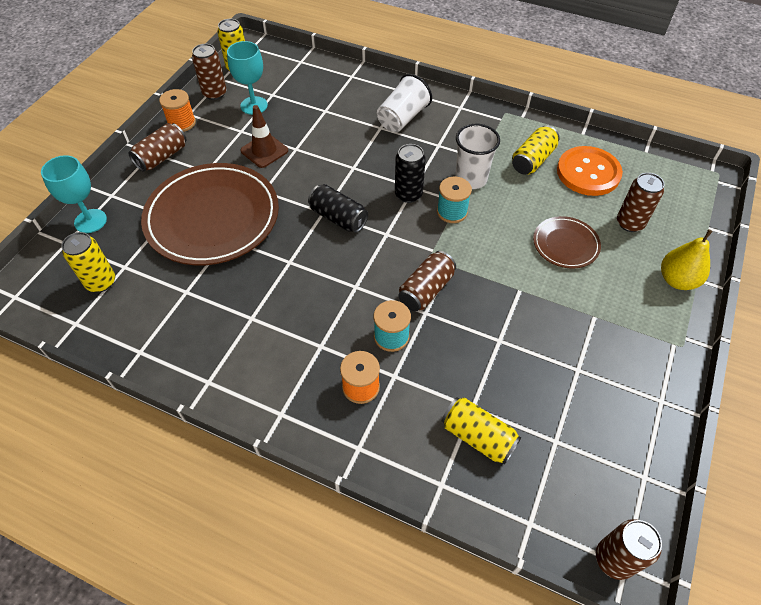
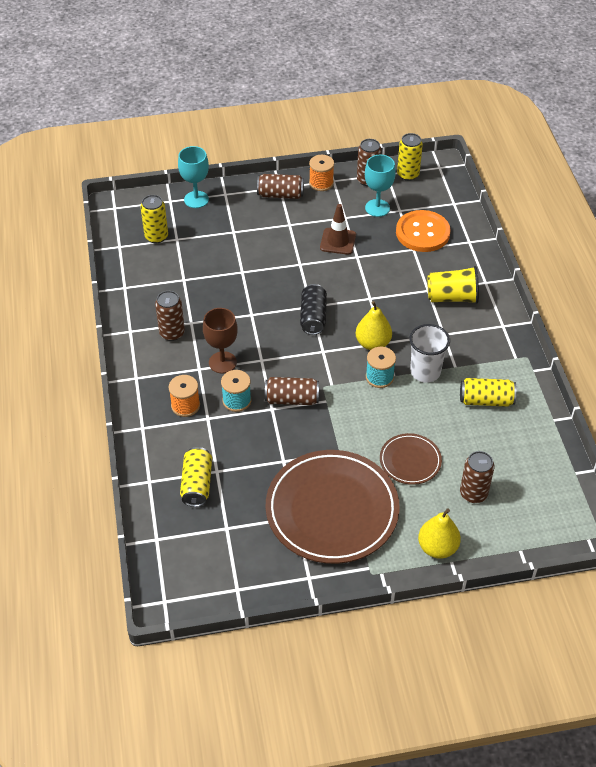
camera: 55 degrees right, 5 degrees down
(212, 218) = (252, 254): brown plate -> brown plate (332, 510)
(330, 320) = (222, 362): none -> brown goblet
(402, 118) = (452, 297): white cup -> yellow cup
(408, 194) = (373, 343): black can -> yellow pear
(588, 173) = (507, 443): orange button -> orange button (422, 233)
(614, 559) = (164, 593): brown can -> brown can (172, 333)

